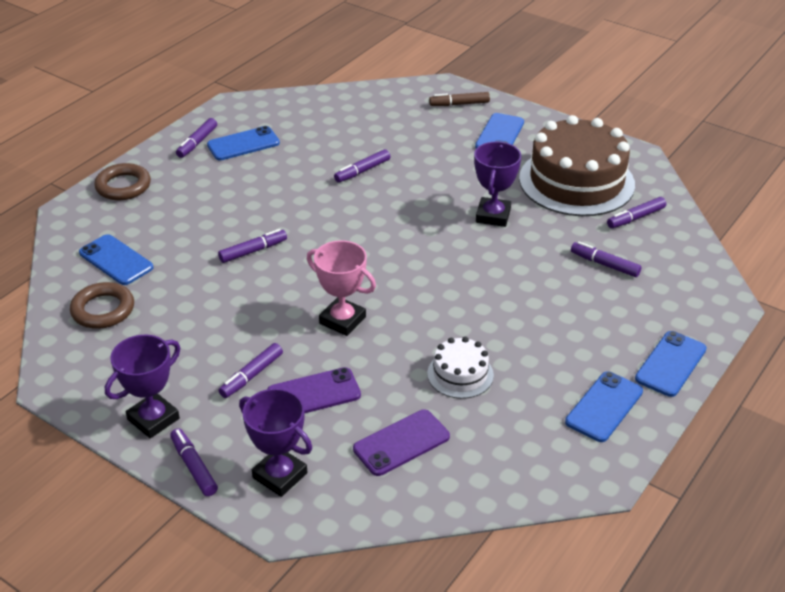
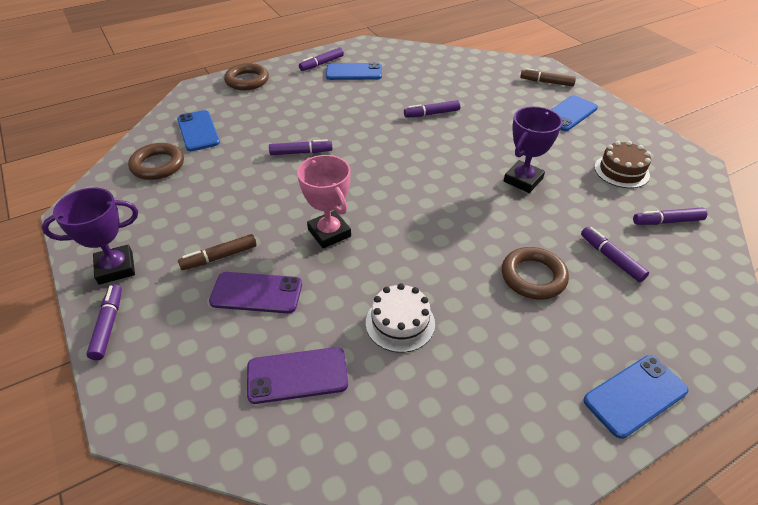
camera: 25 degrees right, 5 degrees up
(251, 375) = (219, 257): purple marker -> brown marker
(280, 475) = (168, 364): purple trophy -> none
(549, 300) = (533, 277): none -> brown ring
(576, 181) = (621, 171): brown cake -> brown cake, size x0.47
(604, 407) = (531, 419): blue phone -> none

